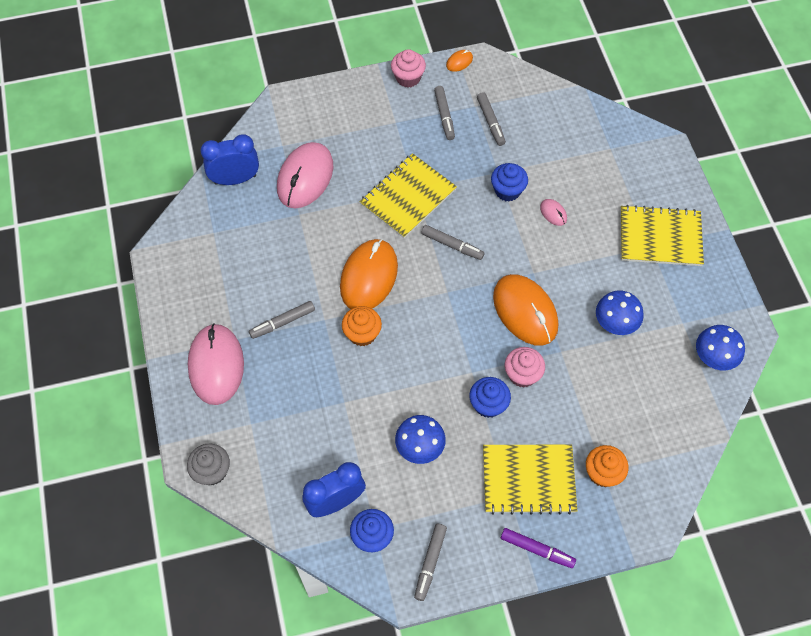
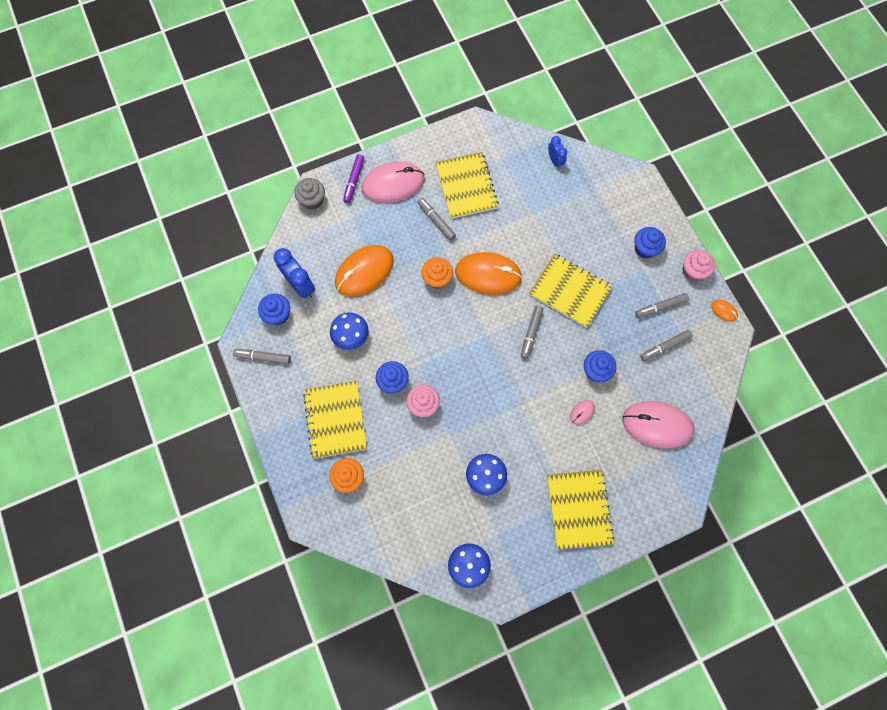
camera: 80 degrees right, 10 degrees up
(235, 179) = (555, 161): blue clock -> blue clock, size x0.58
(243, 280) = (466, 186): none -> yellow notebook
(305, 177) = (569, 210): pink mouse -> pink mouse (657, 425)
(371, 115) = (645, 249): none -> blue cupcake
(525, 311) = (481, 400): orange mouse -> orange mouse (364, 272)
(537, 549) = (281, 433): purple marker -> purple marker (354, 181)

